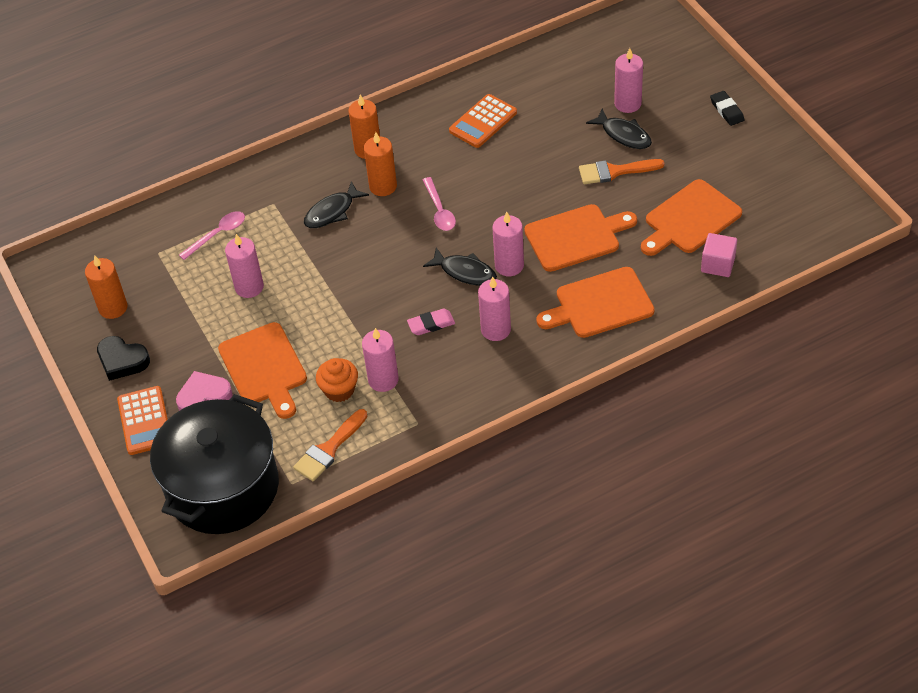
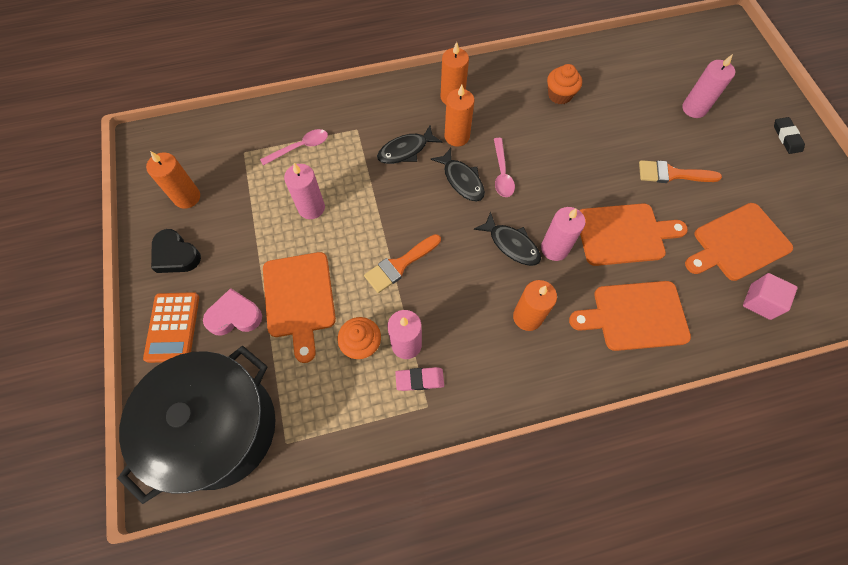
camera: 10 degrees right, 15 degrees up
(329, 449) = (333, 412): orange brush -> orange brush (399, 265)
(431, 324) = (467, 293): pink eraser -> pink eraser (419, 379)
(483, 122) = (559, 95): orange calculator -> orange cupcake
(495, 329) = (527, 317): pink candle -> orange candle
(623, 135) = (686, 138): black fish -> black fish (461, 180)

